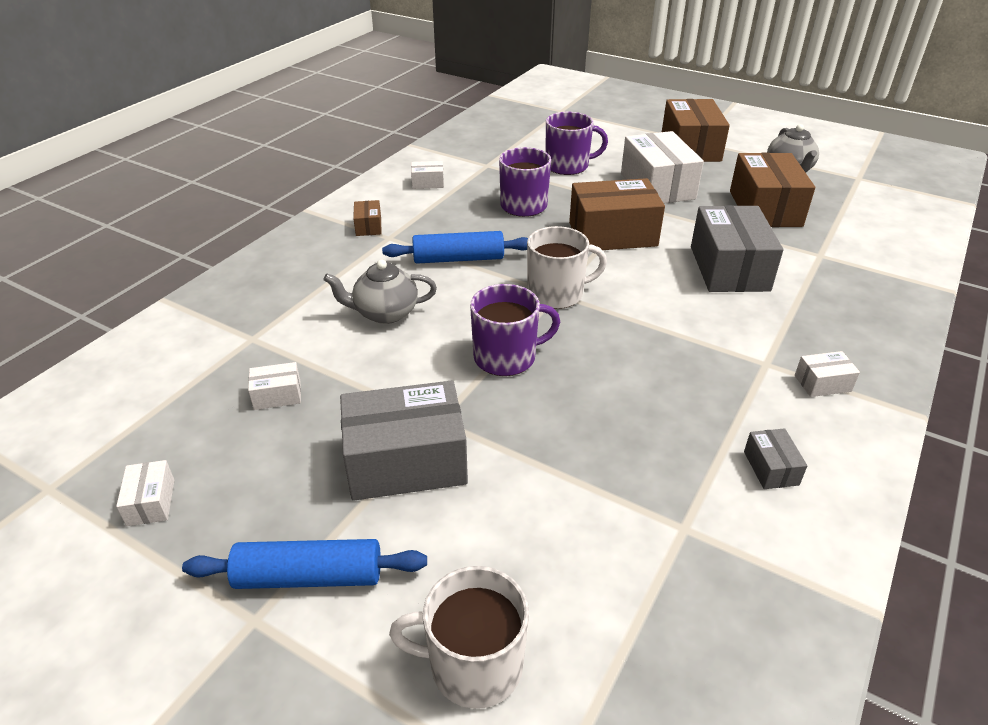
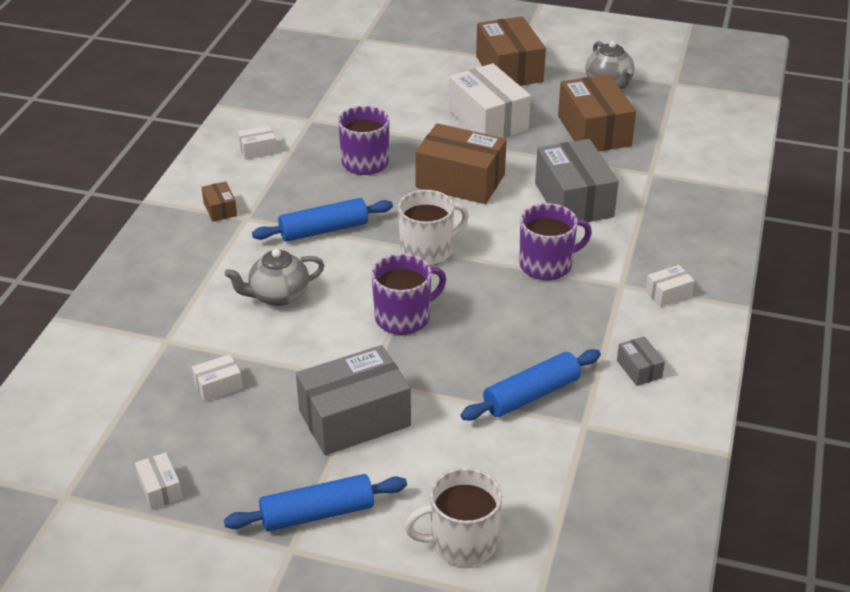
camera: 15 degrees left, 0 degrees up
(568, 166) = (393, 109): purple mug -> purple mug (547, 265)
(612, 234) = (460, 181): brown box -> brown box turned 45 degrees clockwise
(626, 474) = (531, 395): none -> blue rolling pin

